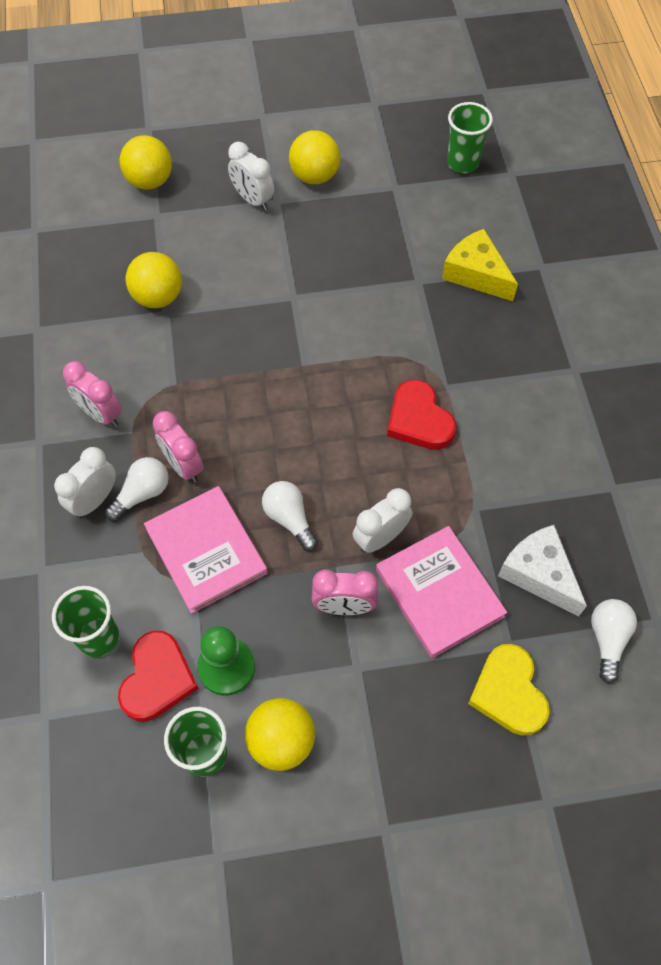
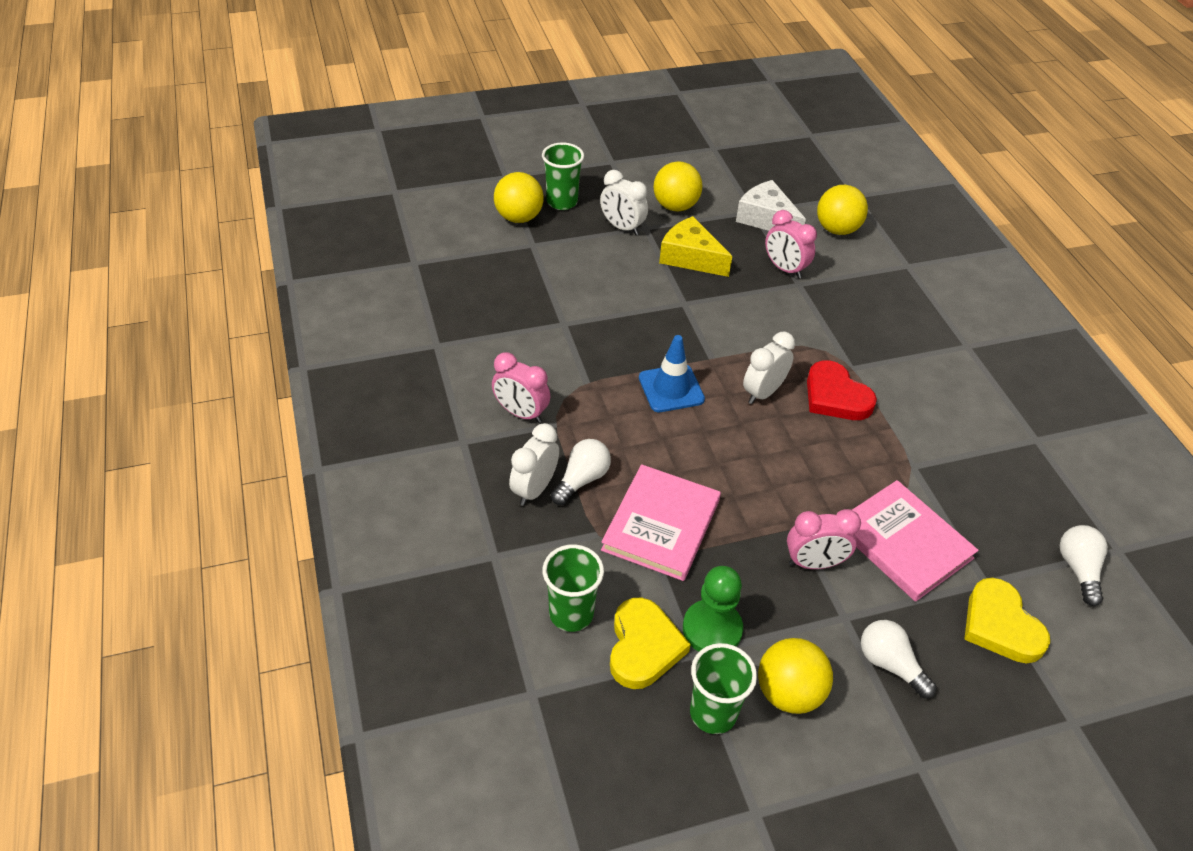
camera: 10 degrees left, 15 degrees down
(157, 679) = (643, 647): red heart -> yellow heart
(158, 297) = (552, 311): yellow ball -> yellow ball (837, 229)
(183, 465) = (616, 452): pink clock -> pink clock (784, 269)
(206, 551) = (661, 525): pink book -> pink book turned 60 degrees clockwise
(254, 397) = (671, 388): none -> blue traffic cone
(289, 519) = (736, 490): white light bulb -> white light bulb (890, 664)
(380, 537) = (831, 499): white clock -> white clock (763, 392)
(462, 163) = (809, 190): green cup -> green cup (562, 202)
(476, 274) = (850, 275): yellow cheese -> yellow cheese (690, 257)
(539, 574) = (993, 518): white cheese -> white cheese (766, 219)

